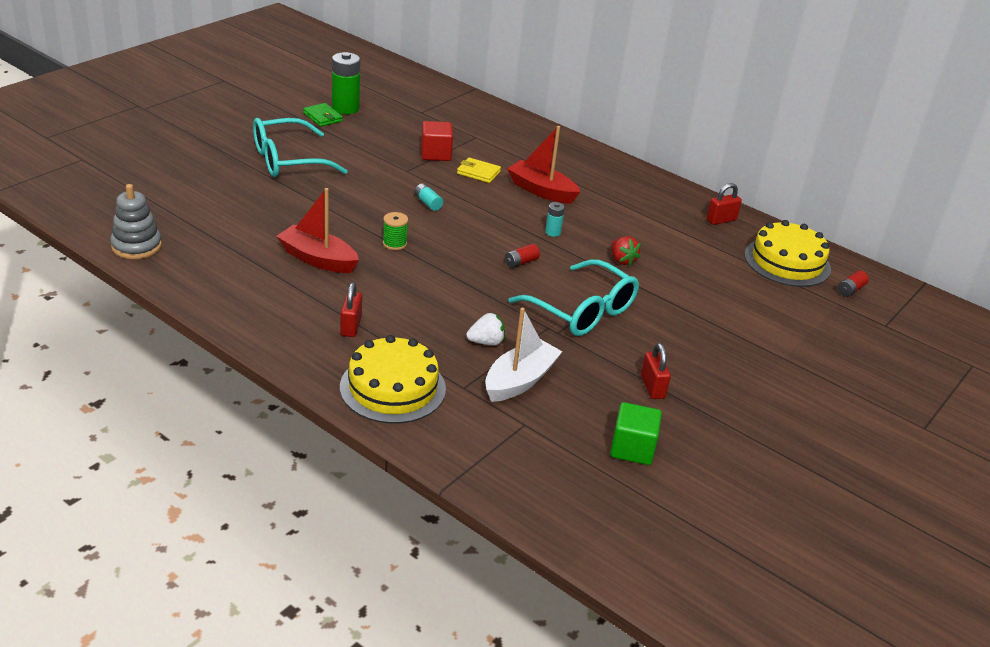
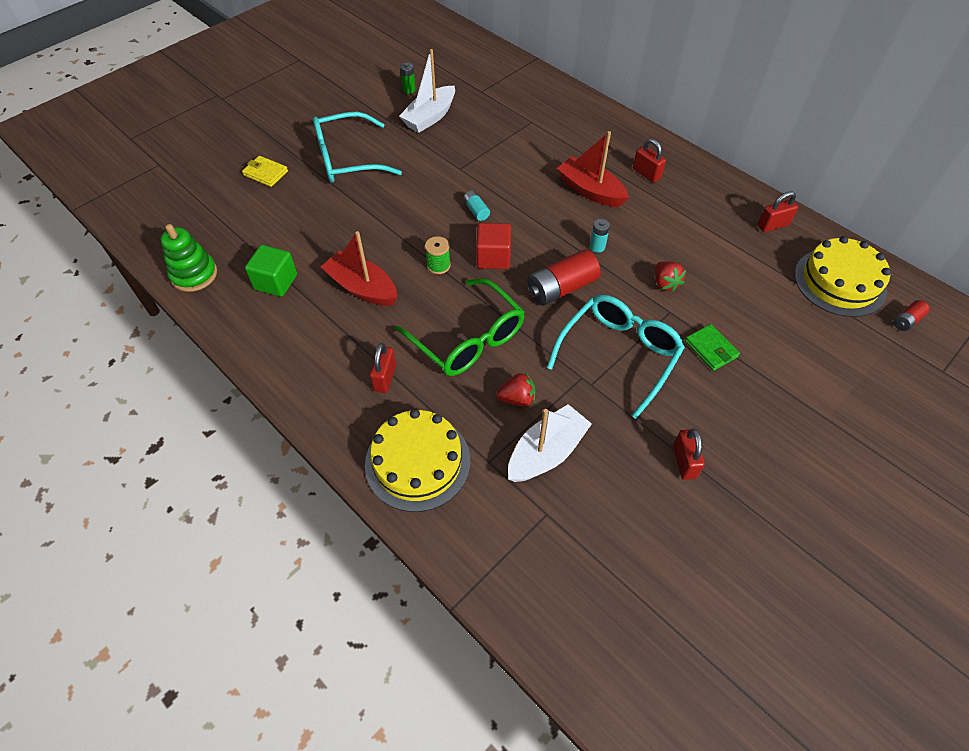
camera: 10 degrees right, 20 degrees up
(136, 246) = (194, 274): grey stacking toy -> green stacking toy
(322, 117) = (386, 102): green wallet -> green wallet (711, 349)
(345, 108) = (409, 90): green battery -> green battery, size x0.50
(370, 130) = (430, 117): none -> white boat
(432, 298) = (468, 339): none -> green glasses
(436, 154) = (490, 146): red cube -> red cube (493, 257)
(478, 173) = (529, 169): yellow wallet -> yellow wallet (265, 173)
(486, 342) = (517, 398): white strawberry -> red strawberry
(521, 262) = (561, 288): red battery -> red battery, size x2.01
(582, 311) = (619, 354): turquoise glasses -> turquoise glasses turned 105 degrees counterclockwise
(595, 179) = (646, 174): none -> red padlock
(632, 449) = (656, 550): green cube -> green cube (276, 282)

